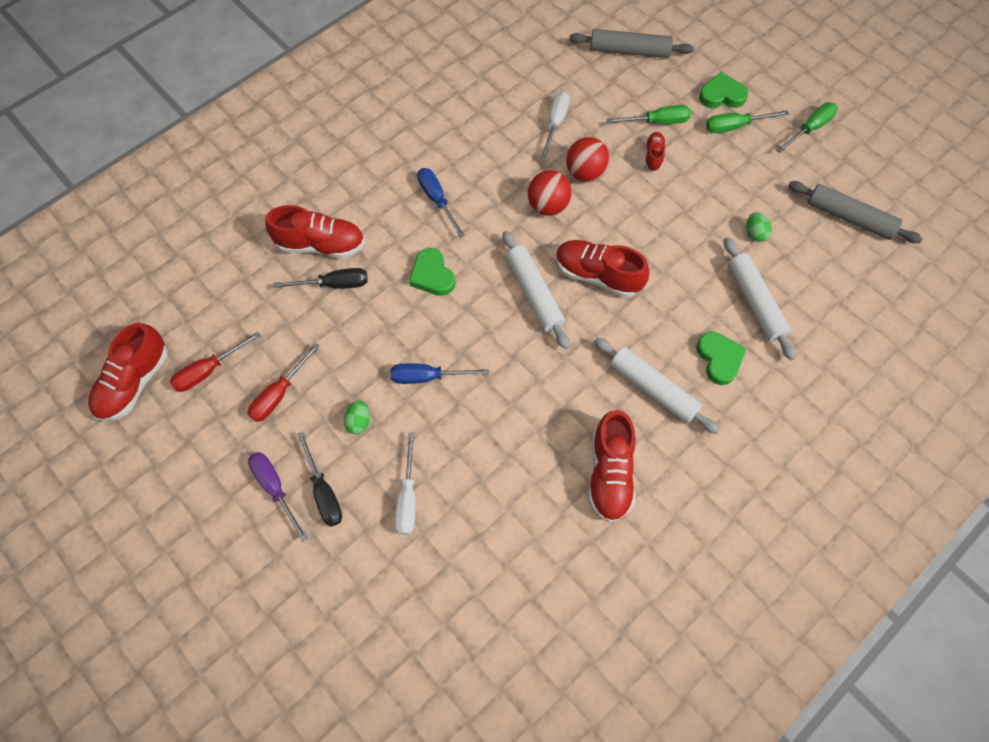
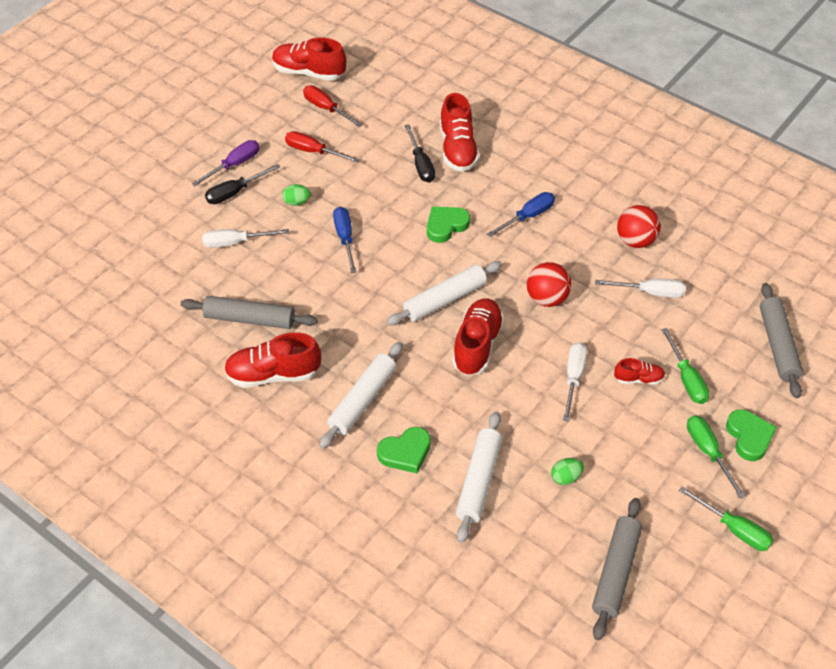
camera: 80 degrees right, 15 degrees down
(528, 491) = (249, 319): none -> grey rolling pin
(585, 173) = (596, 323): red ball -> red ball (635, 241)
(646, 204) = (573, 378): none -> white screwdriver
(755, 302) = (479, 481): white rolling pin -> white rolling pin turned 45 degrees counterclockwise

